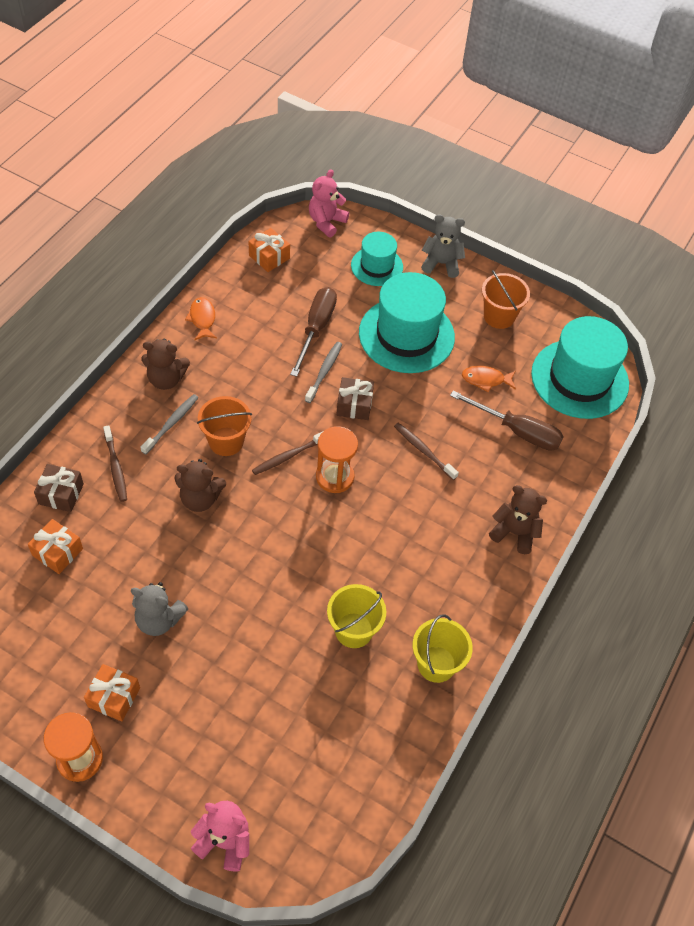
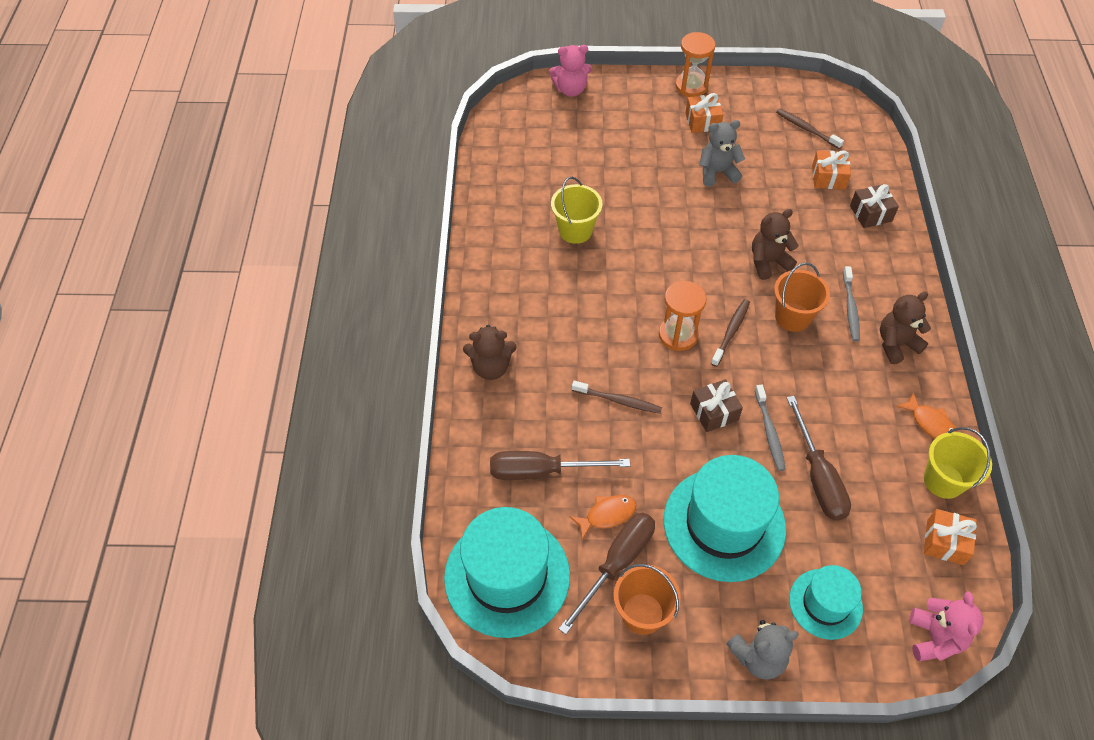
camera: 155 degrees right, 0 degrees up
(116, 468) = (854, 251): brown toothbrush -> brown toothbrush (806, 129)
(436, 664) = (499, 238): yellow bucket -> yellow bucket (943, 480)
(498, 349) = (617, 564): none -> brown screwdriver

